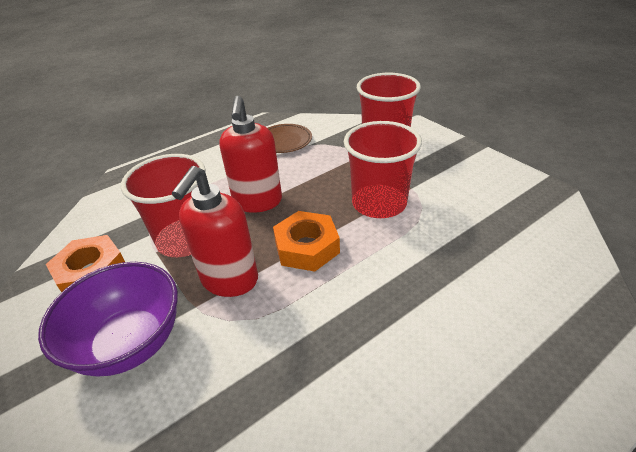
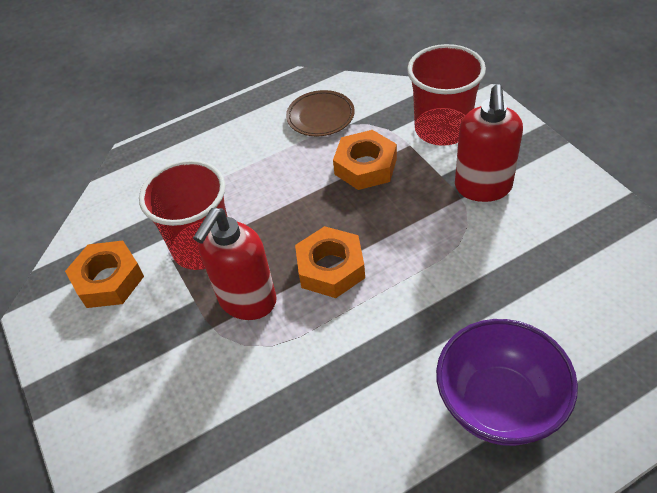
camera: 10 degrees right, 10 degrees up
(130, 343) = (150, 360): purple bowl -> purple bowl (499, 404)
(257, 202) = (282, 204): red soap dispenser -> red soap dispenser (483, 187)
(326, 171) = (365, 166): none -> orange nut
(379, 203) = (419, 217): red cup -> none

